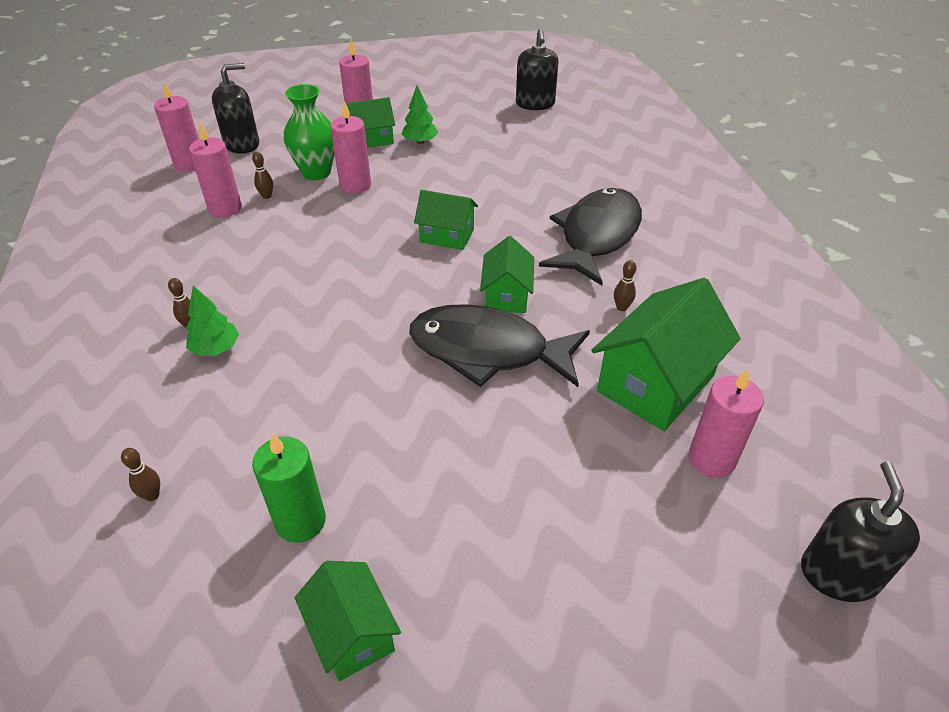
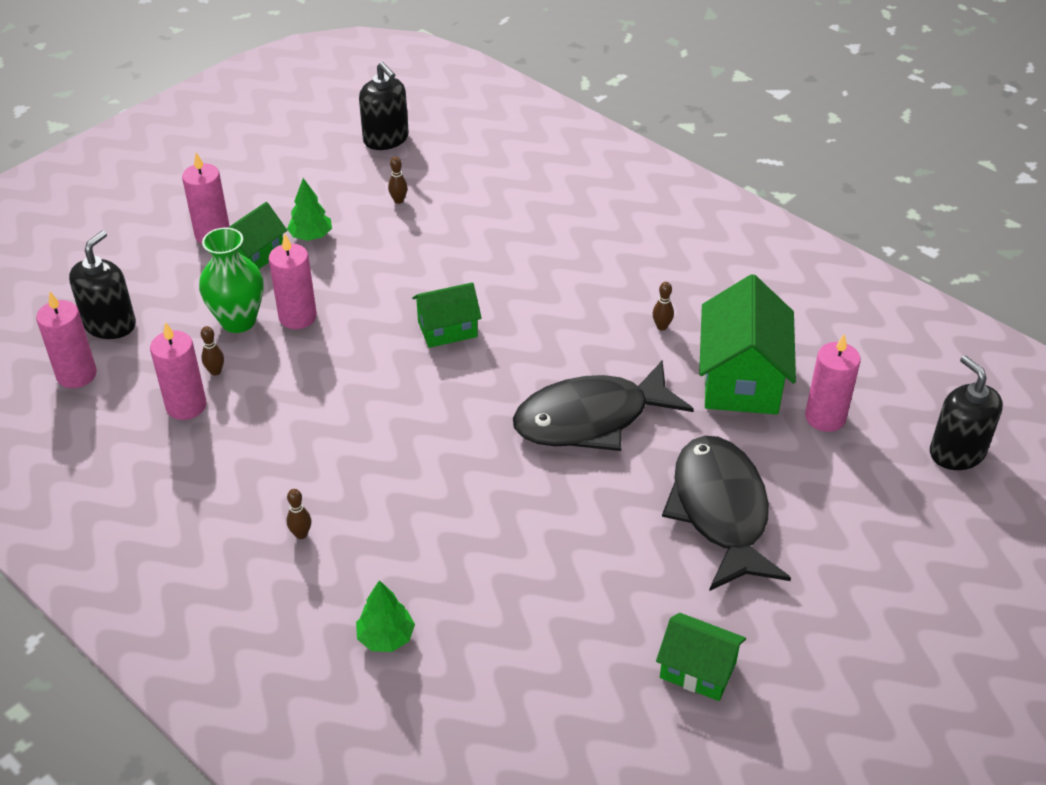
camera: 35 degrees left, 0 degrees up
(152, 495) = (445, 678): brown bowling pin -> brown bowling pin (398, 200)
(216, 349) = (352, 541): green tree -> green tree (386, 637)
(300, 521) = (583, 625): green candle -> none
(506, 295) = (558, 362): green house -> none
(596, 236) = (582, 267): black fish -> black fish (720, 511)

